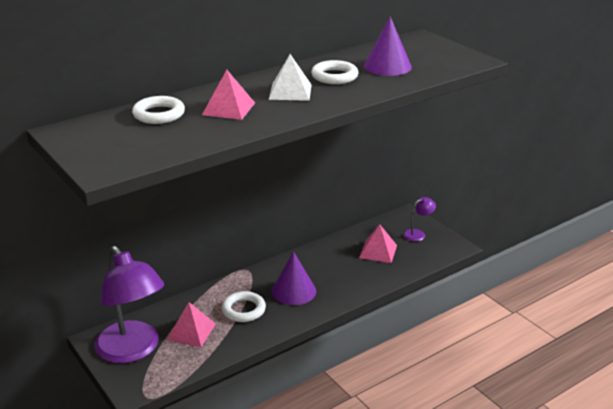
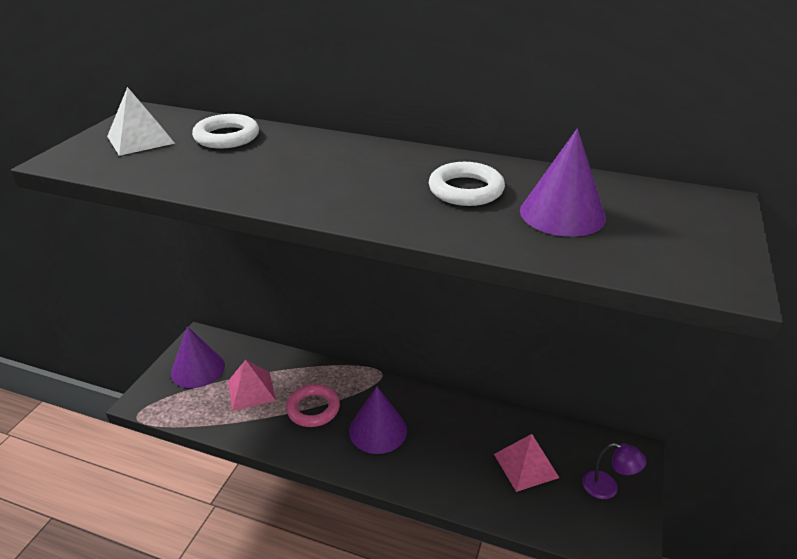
camera: 55 degrees right, 5 degrees up
(133, 350) = (198, 369): purple lamp -> purple cone
(229, 108) = (281, 163): pink pyramid -> none
(243, 310) = (313, 409): white ring -> pink ring
(290, 91) = (376, 179): white pyramid -> white pyramid (140, 139)

